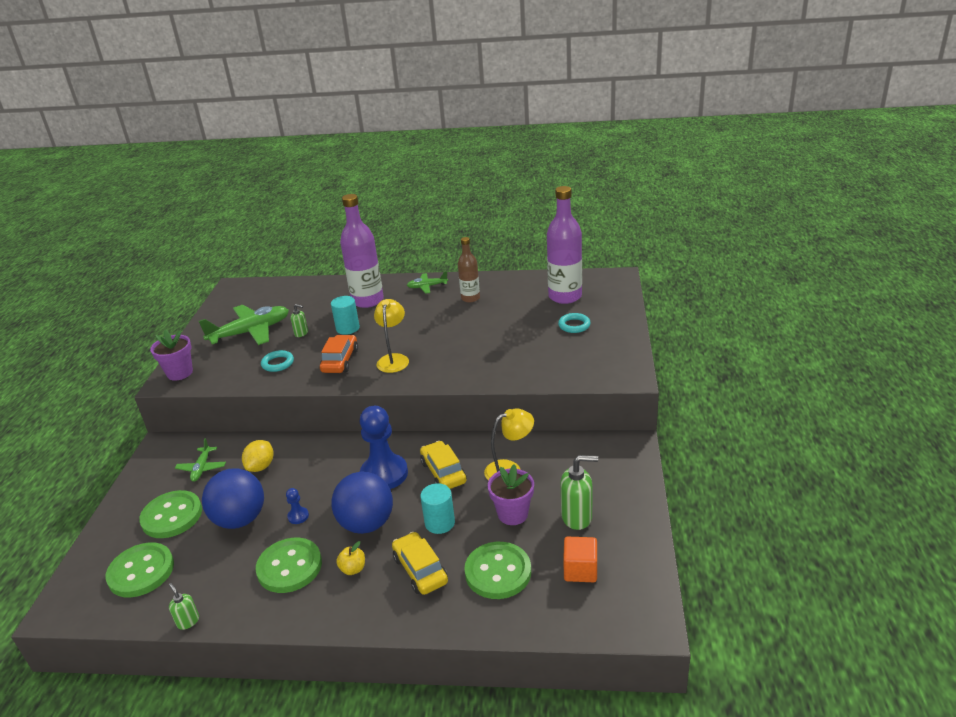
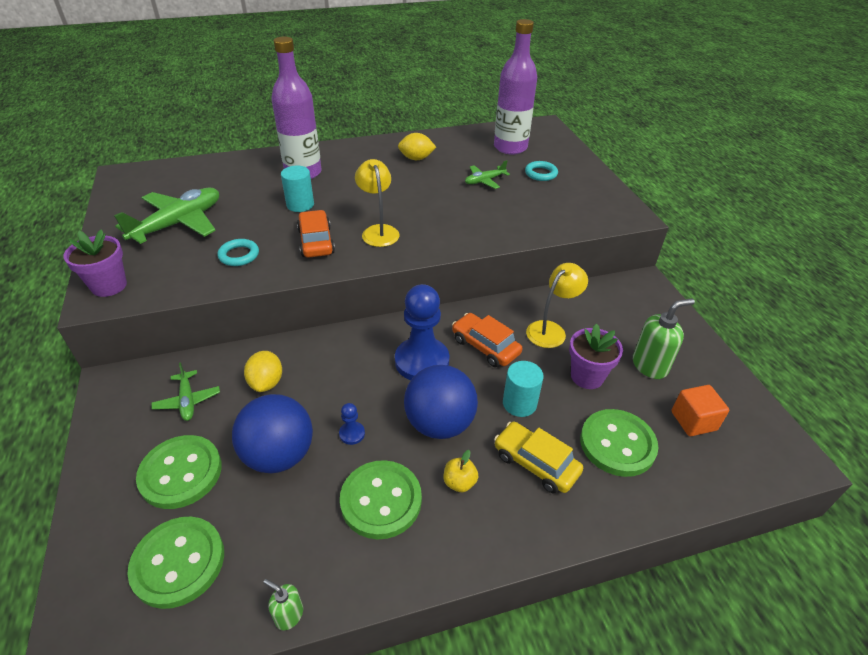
camera: 25 degrees left, 10 degrees up
(301, 333) = (246, 217): green soap dispenser -> none
(427, 287) = (361, 152): green plane -> green plane (484, 181)
(443, 472) = (485, 346): yellow car -> orange car
(470, 298) = (416, 158): brown bottle -> yellow lemon

